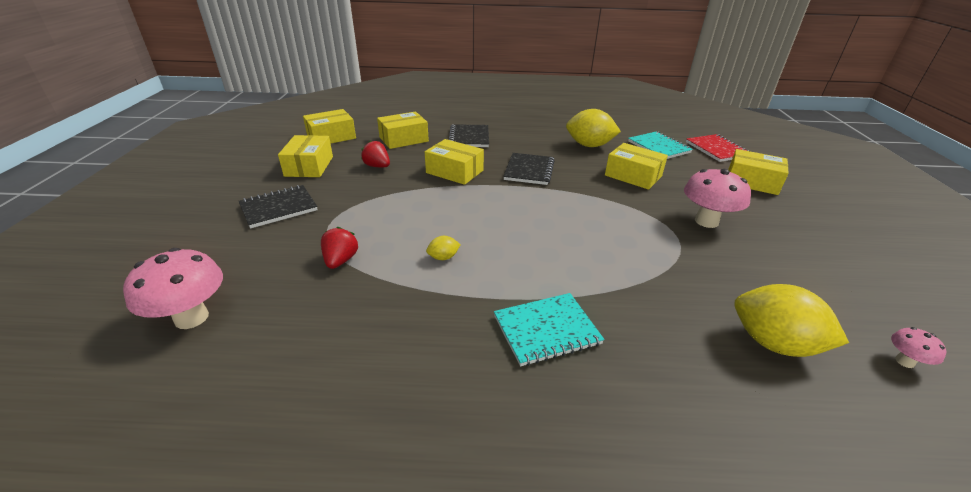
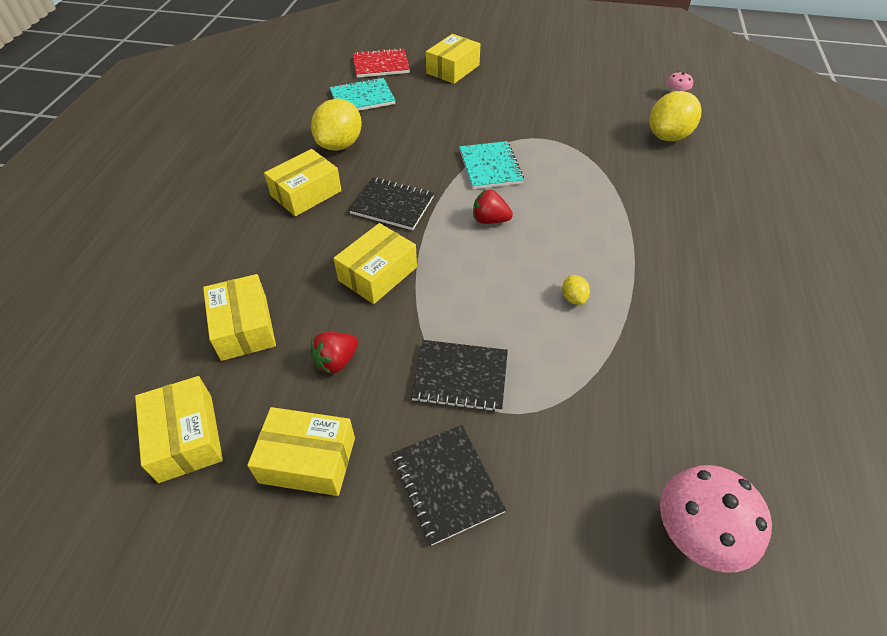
camera: 80 degrees left, 15 degrees up
(340, 260) = (580, 391): red strawberry -> red strawberry (490, 220)
(469, 137) = (270, 248): black notebook -> black notebook (460, 377)
(546, 330) = (671, 241): turquoise notebook -> turquoise notebook (490, 167)
(633, 176) = (425, 132): yellow box -> yellow box (306, 193)
(706, 221) = (518, 115): pink mushroom -> none

